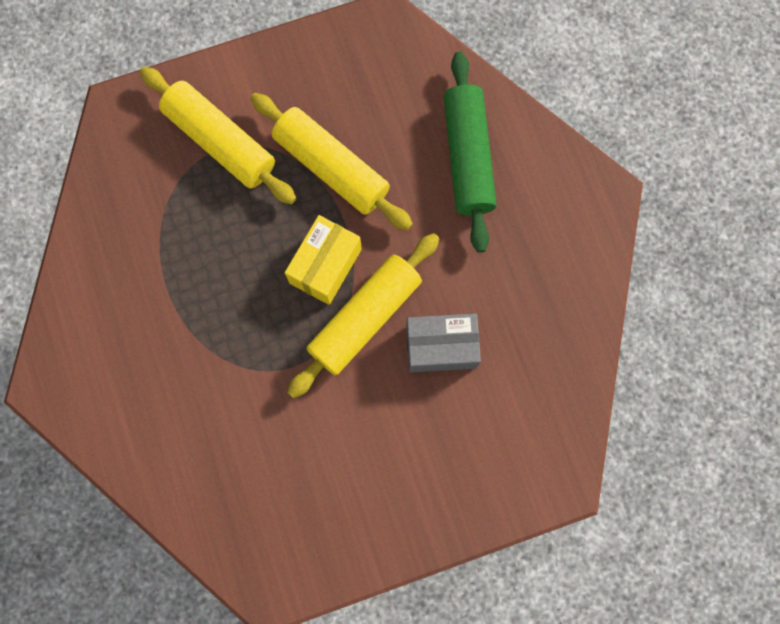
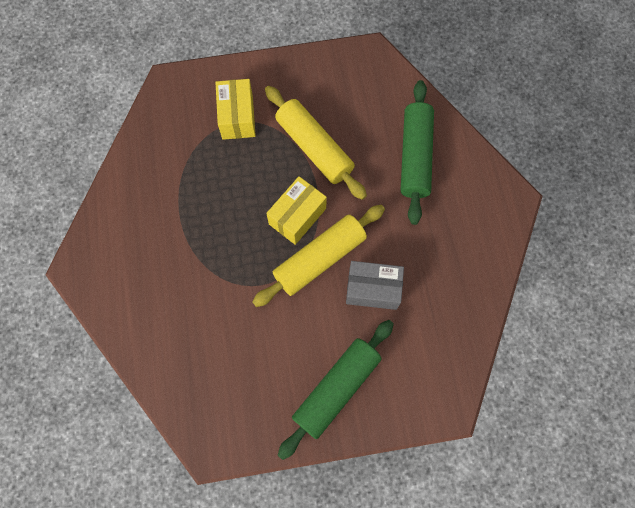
camera: 10 degrees right, 5 degrees down
(220, 142) = (237, 117): yellow rolling pin -> yellow box
(416, 485) = (336, 389): none -> green rolling pin

